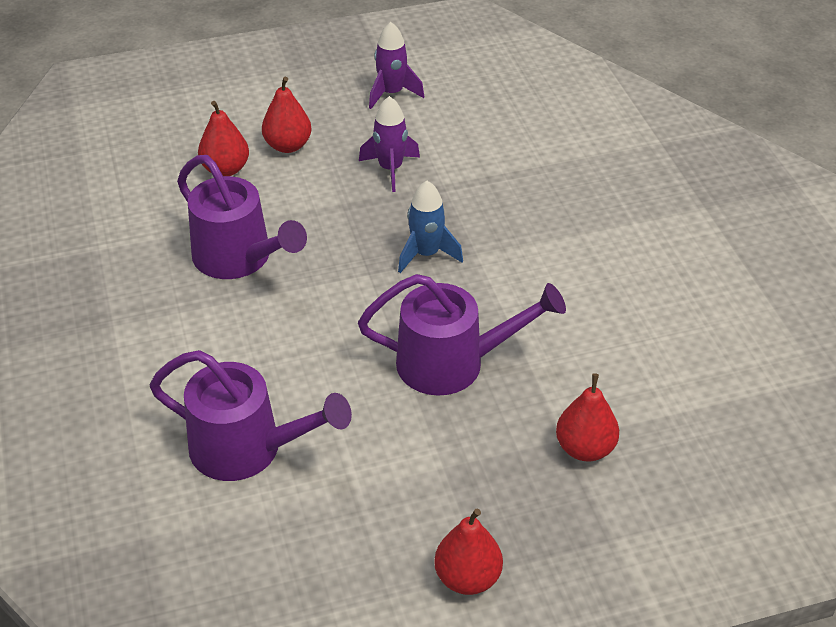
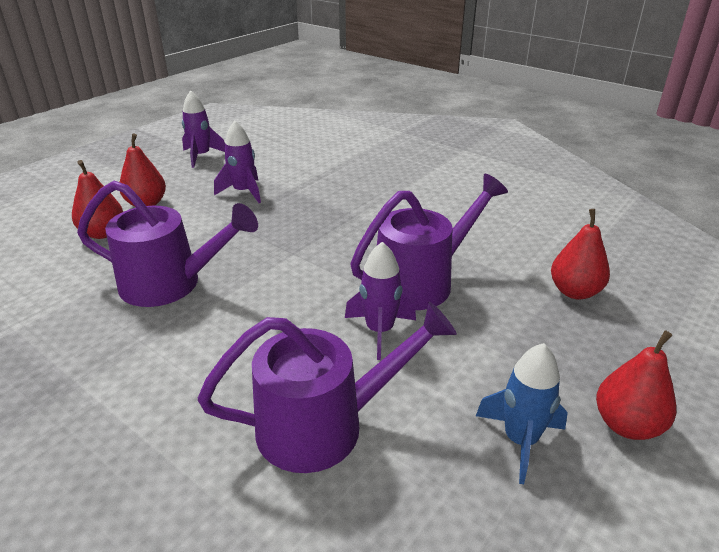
camera: 35 degrees left, 10 degrees down
(363, 394) = (379, 331): none -> purple rocket
(426, 254) = (324, 227): blue rocket -> blue rocket (520, 440)

